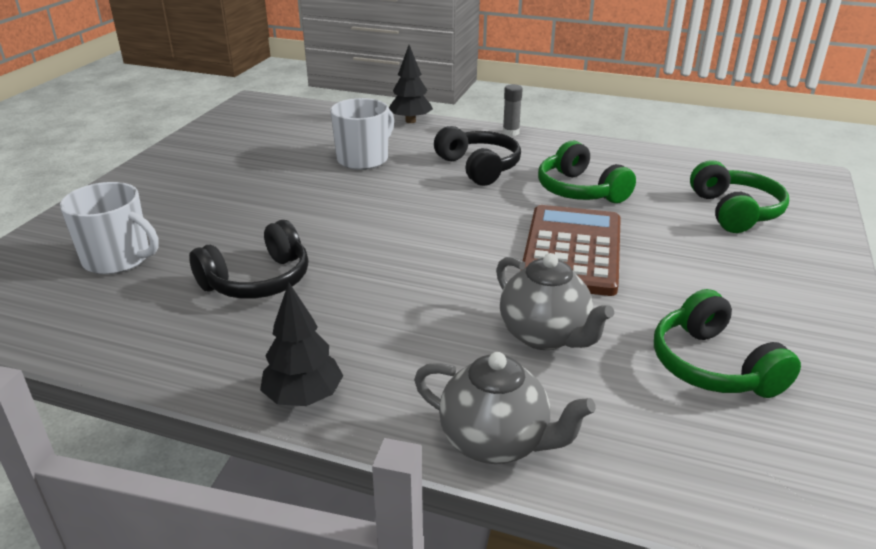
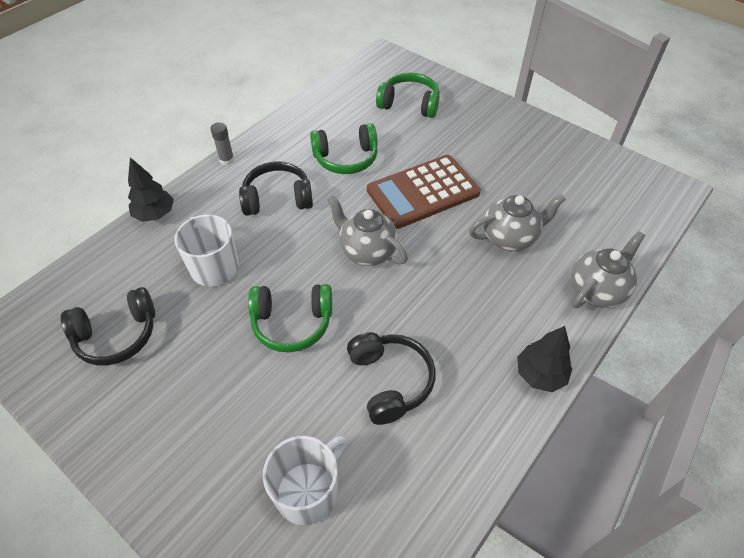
camera: 70 degrees left, 20 degrees up
(266, 140) = (117, 335): none -> black headphones
(439, 232) = (367, 251): none -> grey teapot
(572, 250) = (423, 192): brown calculator -> brown calculator turned 60 degrees counterclockwise
(712, 366) = (554, 182): green headphones -> green headphones (292, 323)

